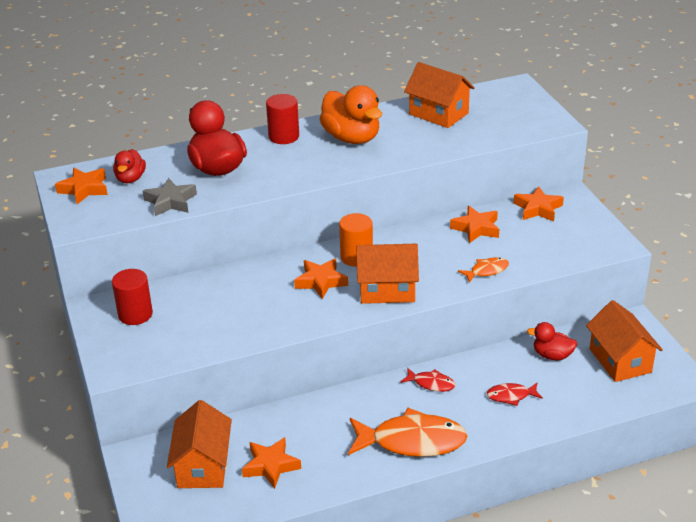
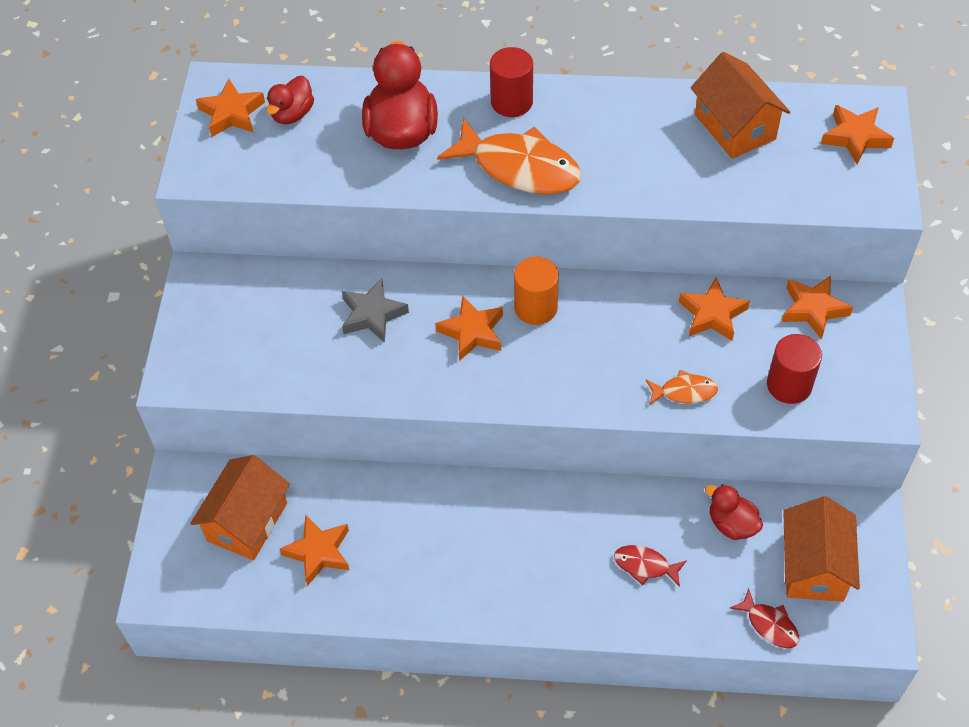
camera: 25 degrees right, 20 degrees up
(135, 314) = (238, 303): red cylinder -> red cylinder (789, 385)
(170, 202) = (319, 171): grey star -> grey star (372, 314)
(352, 138) = (596, 134): orange duck -> none
(387, 290) = (544, 376): orange house -> none
(412, 441) = (492, 584): orange fish -> orange fish (519, 167)
(431, 383) = (560, 508): red fish -> red fish (769, 624)
(516, 101) = (855, 137): none -> orange star

